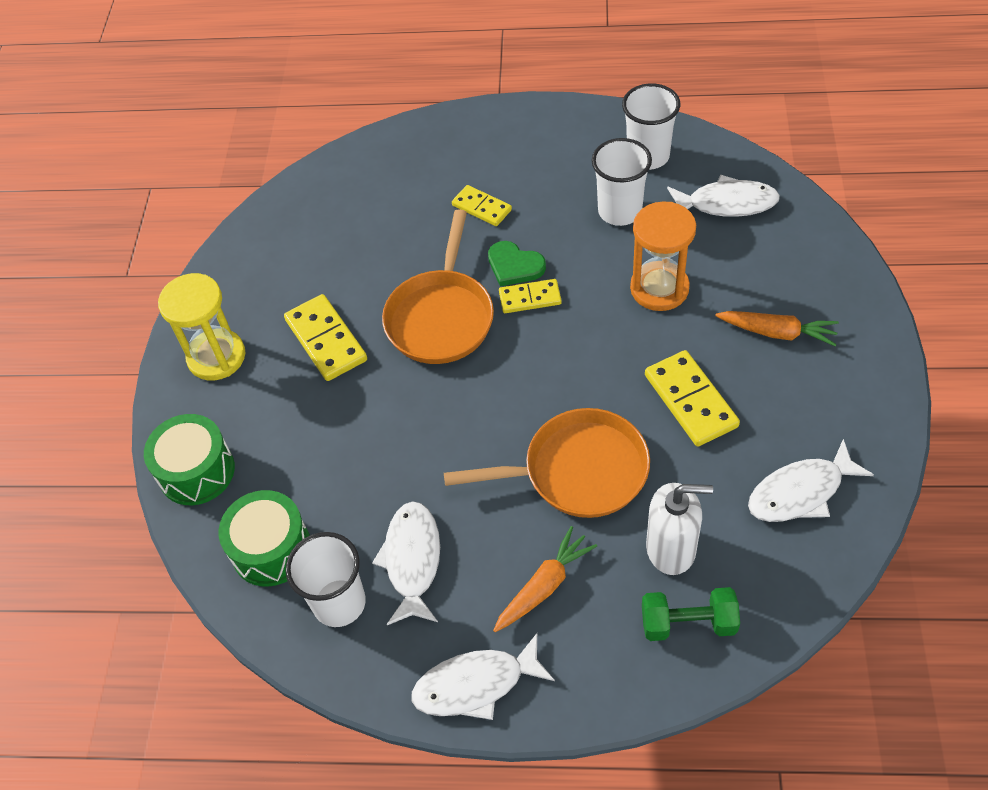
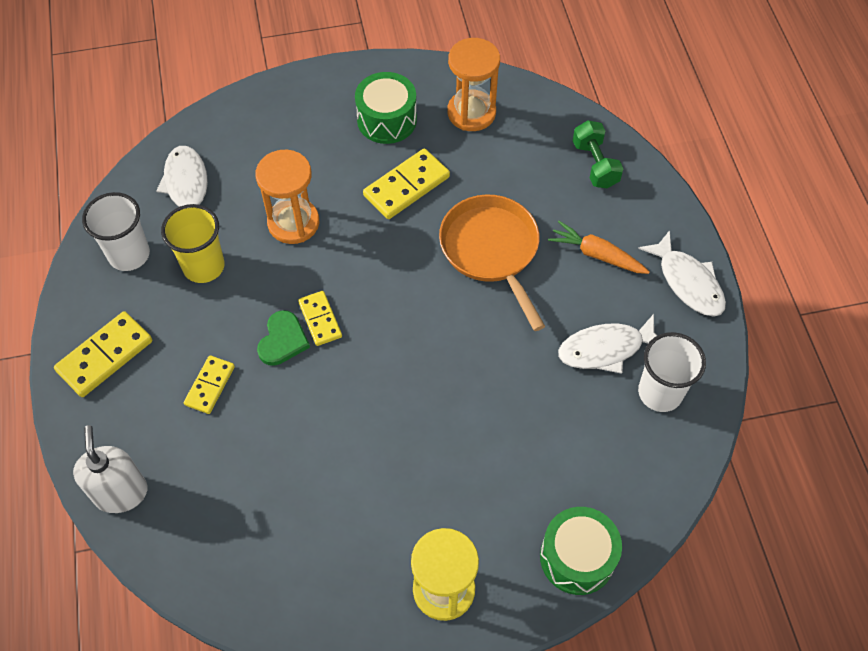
camera: 110 degrees left, 5 degrees up
(271, 549) = (632, 461): green drum -> green drum (387, 120)
(326, 340) = (402, 486): yellow domino -> yellow domino (105, 356)
(441, 317) = (354, 389): orange pan -> none
(620, 211) = (204, 266): white cup -> yellow cup
(671, 548) = (540, 181): white soap dispenser -> white soap dispenser (121, 492)
(776, 332) = (327, 139): orange carrot -> none
(800, 492) = (471, 113): white fish -> orange hourglass

